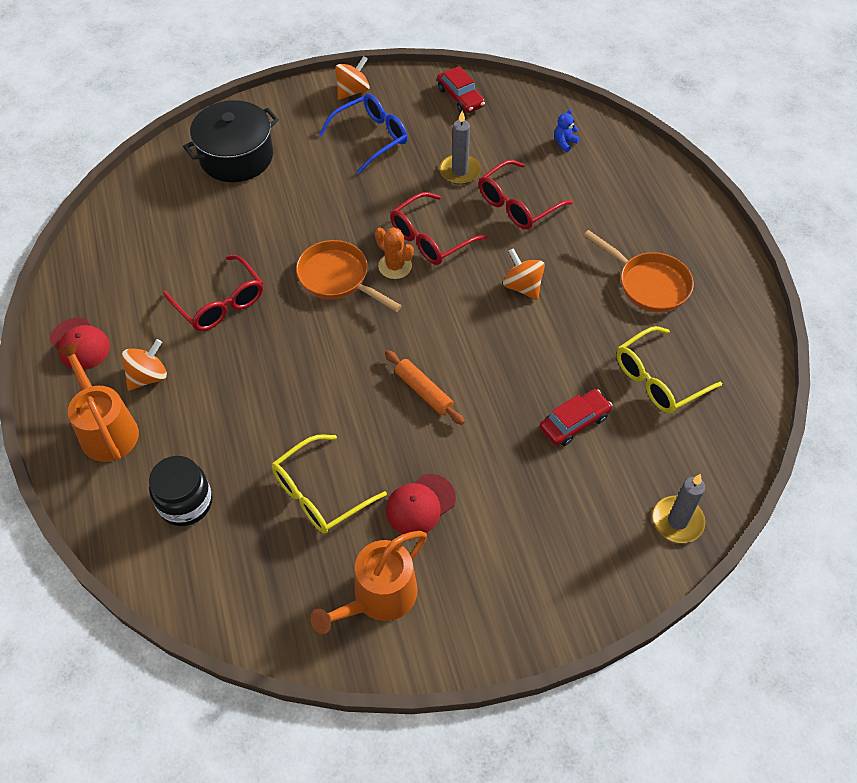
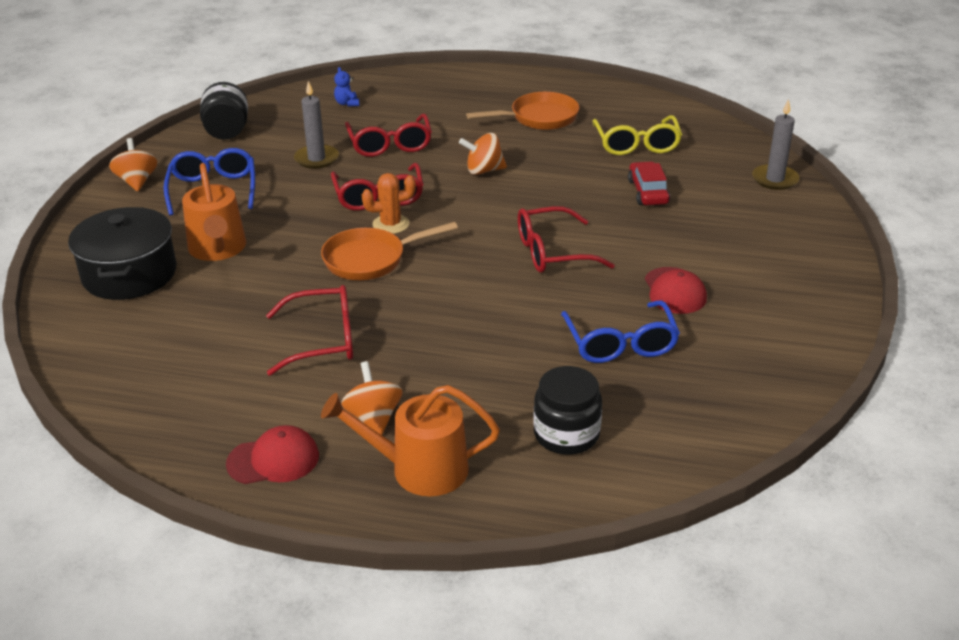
camera: 60 degrees left, 20 degrees down
(319, 494) = (620, 344): yellow glasses -> blue glasses
(379, 597) = (758, 342): orange watering can -> orange watering can (218, 249)
(424, 391) = (552, 252): orange rolling pin -> red glasses
(460, 97) = (227, 131): red car -> black jar

